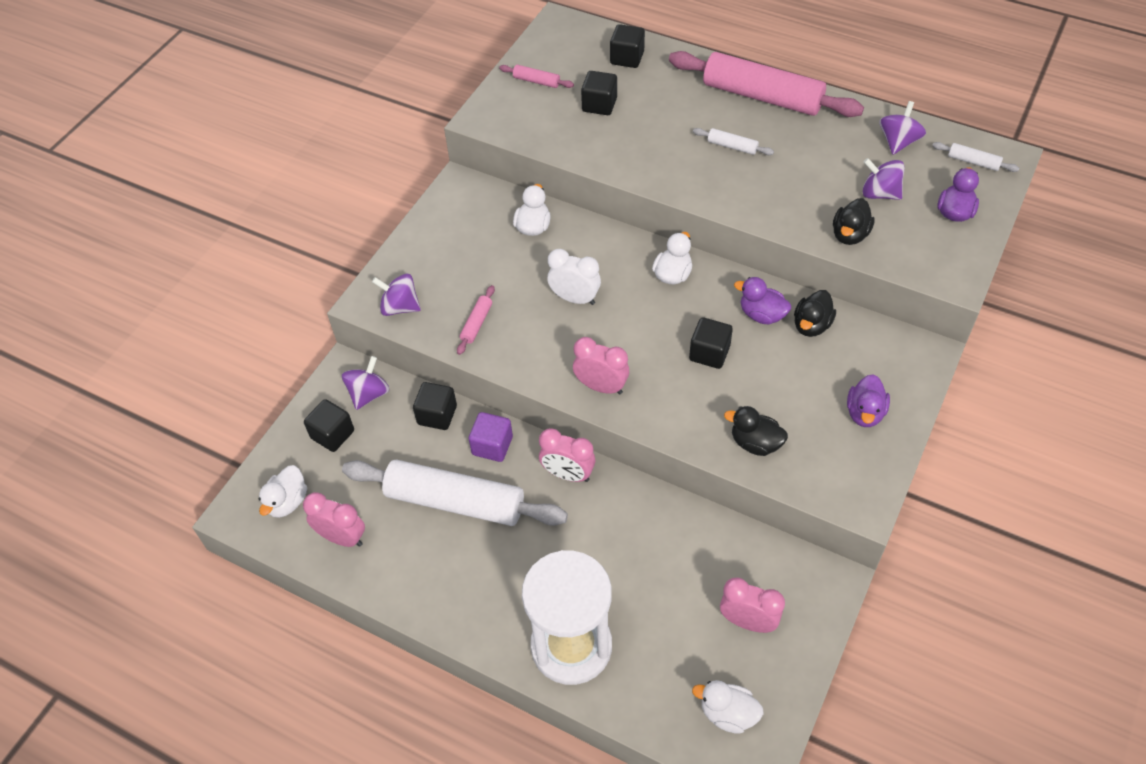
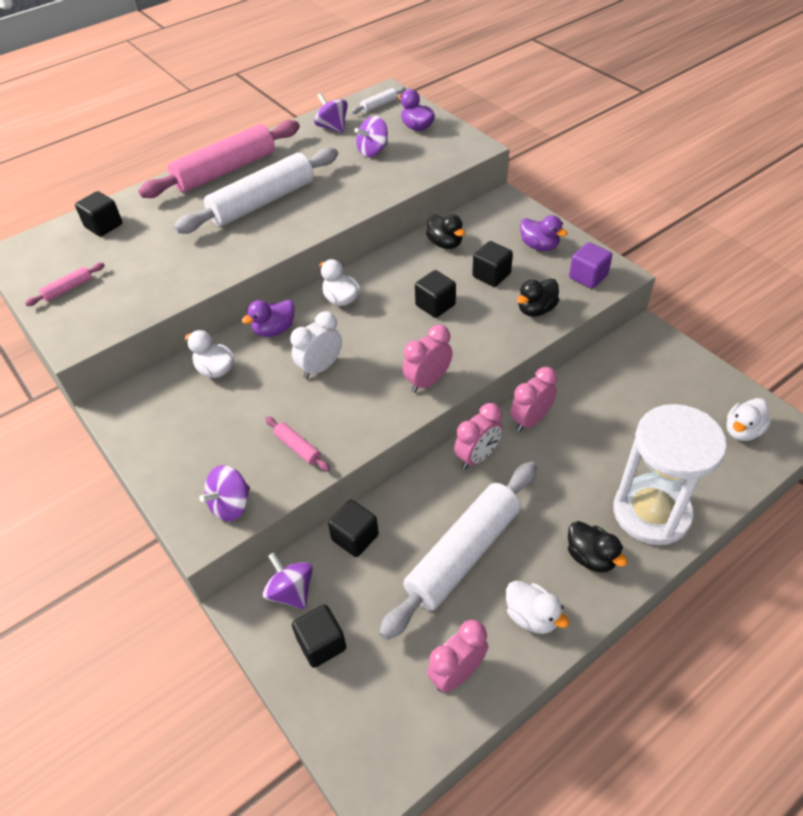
camera: 65 degrees left, 5 degrees down
(287, 502) = (384, 719): white duck -> white duck (532, 616)
(492, 446) = (416, 503): purple cube -> purple cube (588, 277)
(599, 105) = (140, 259): black cube -> black cube (491, 275)
(732, 146) = (262, 202): white rolling pin -> white rolling pin, size x2.47
(747, 621) = (666, 391): pink clock -> pink clock (530, 420)
(761, 315) = (417, 265): purple duck -> purple duck (274, 330)
(849, 235) = (400, 177): black duck -> black duck (591, 557)

